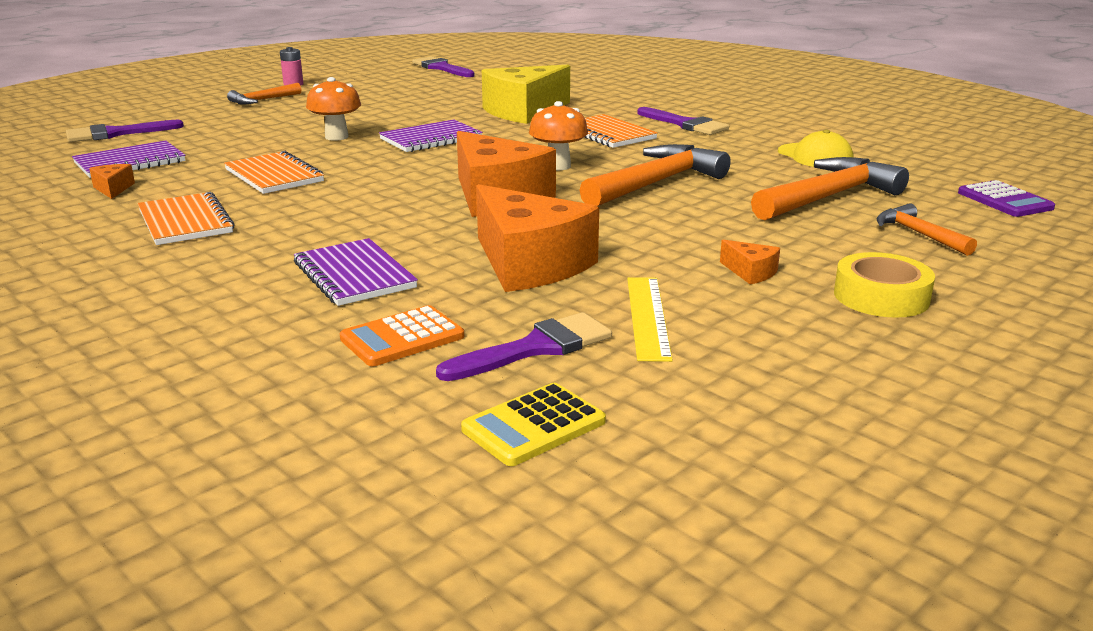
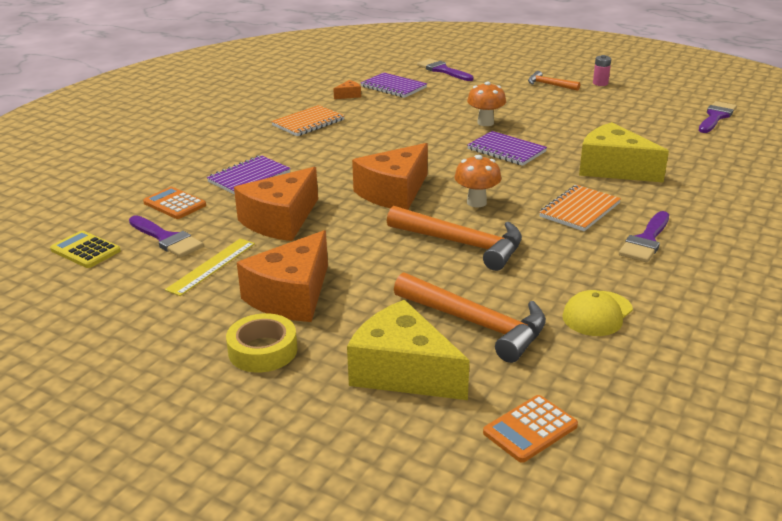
camera: 75 degrees right, 5 degrees up
(274, 176) = (394, 124): orange notebook -> none
(648, 317) = (212, 266): yellow ruler -> yellow ruler turned 45 degrees counterclockwise
(750, 272) = (291, 296): orange cheese -> orange cheese, size x2.44
(919, 234) = (403, 371): orange hammer -> yellow cheese
(1004, 200) = (530, 429): purple calculator -> orange calculator

